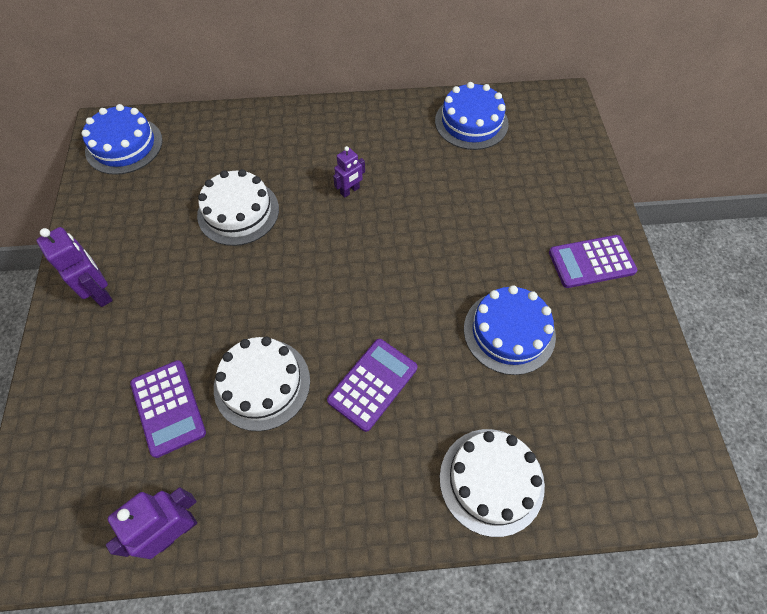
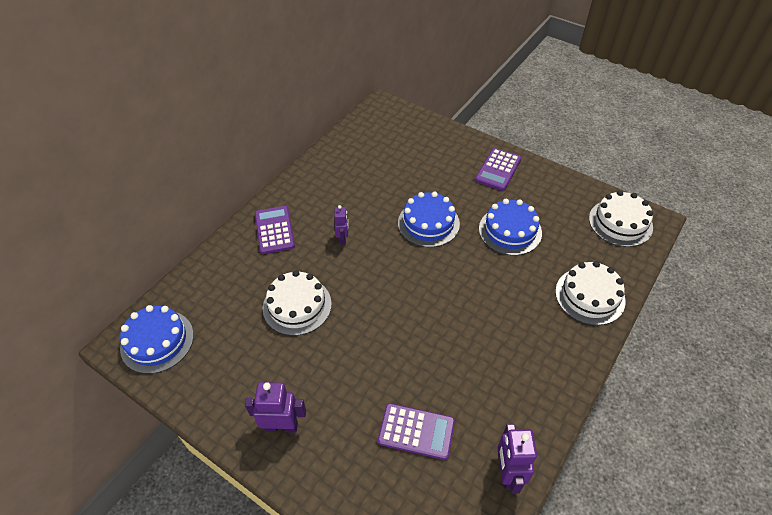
camera: 50 degrees left, 10 degrees down
(262, 383) = (443, 368): white cake -> white cake (620, 222)
(373, 384) = (490, 312): purple calculator -> purple calculator (274, 230)
(471, 122) = (353, 152): blue cake -> blue cake (428, 223)

